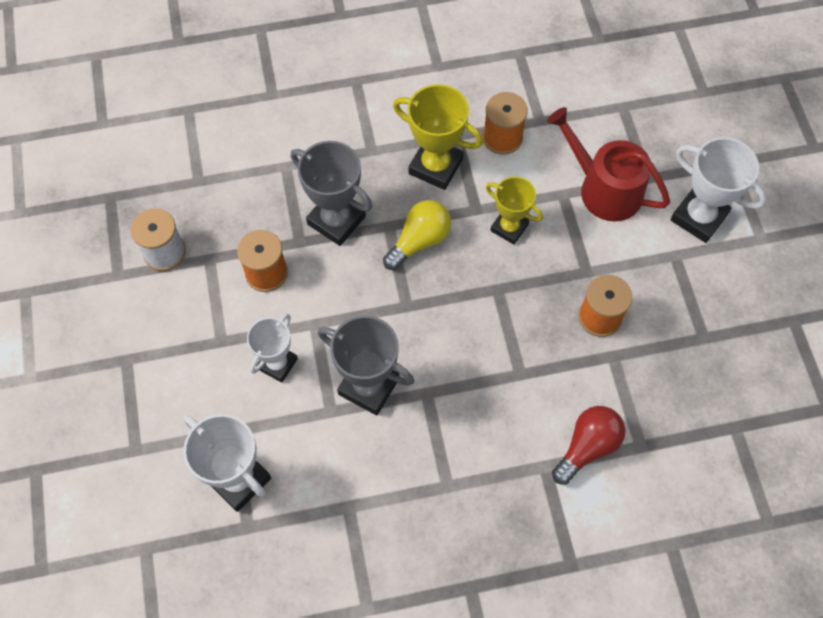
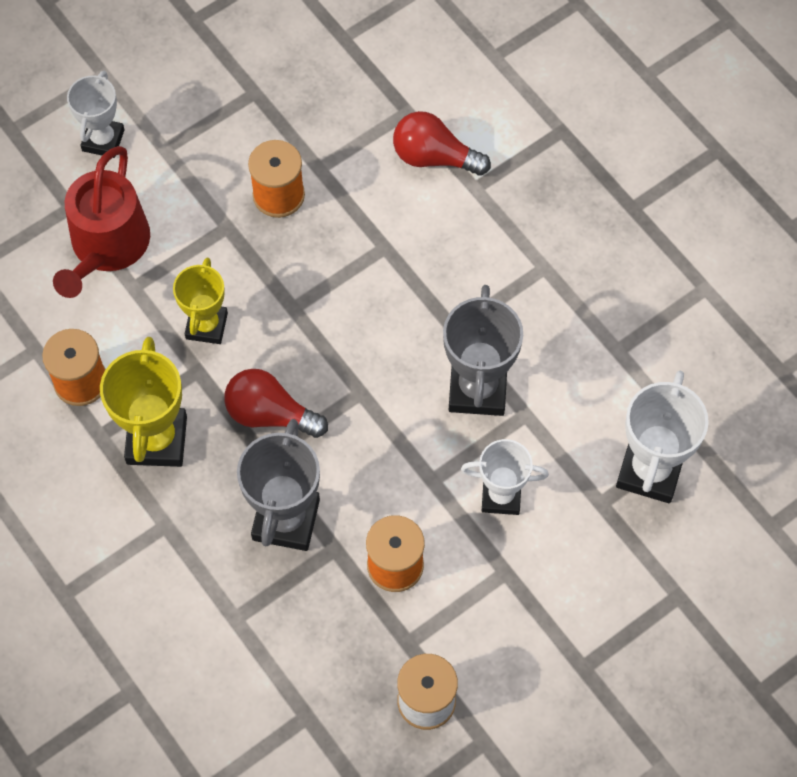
camera: 115 degrees left, 0 degrees up
(419, 241) = (270, 414): yellow light bulb -> red light bulb
(698, 217) = (103, 140): white trophy -> white trophy, size x0.66

